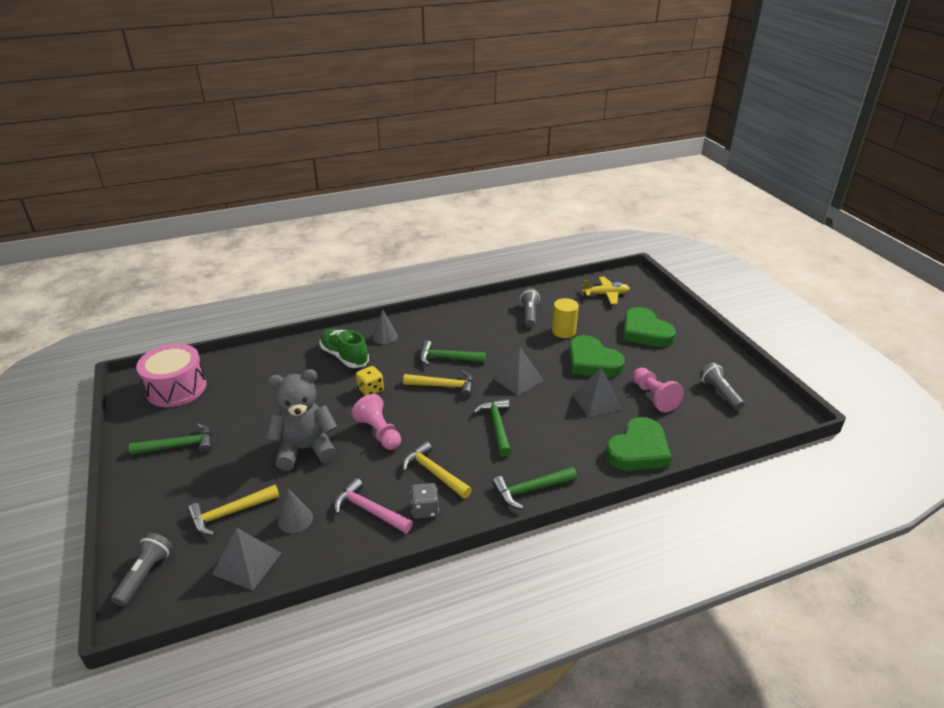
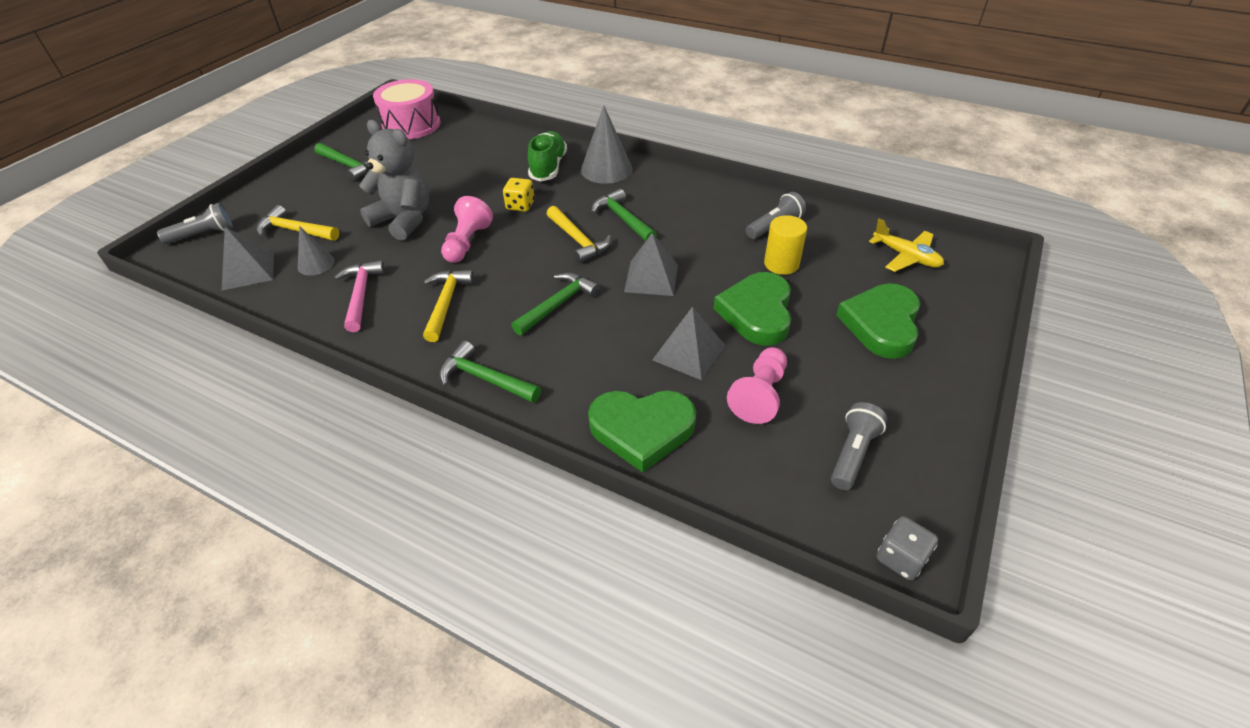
camera: 50 degrees right, 10 degrees up
(385, 336) = (606, 169): grey cone -> grey cone, size x1.70
(425, 509) = (391, 325): grey dice -> grey dice (901, 558)

